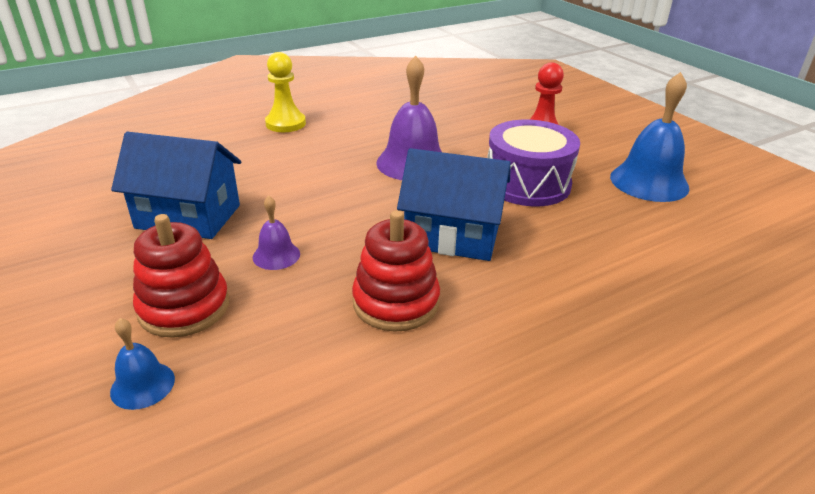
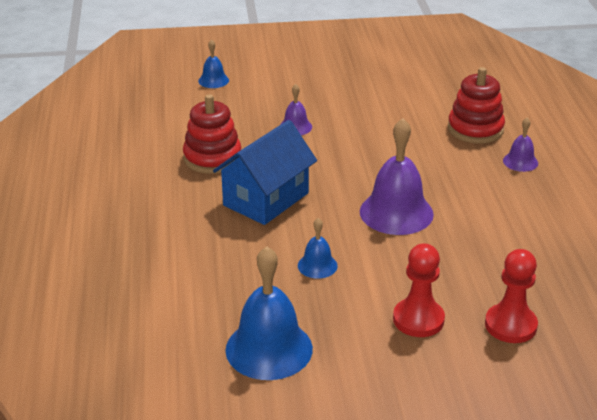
camera: 115 degrees right, 0 degrees up
(184, 307) = (265, 94): red stacking toy -> red stacking toy (475, 129)
(188, 216) = (368, 102): blue house -> none
(285, 123) = (520, 162): yellow pawn -> purple bell
(508, 107) = (510, 325): none -> red pawn
(527, 183) = (317, 265): purple drum -> blue bell

